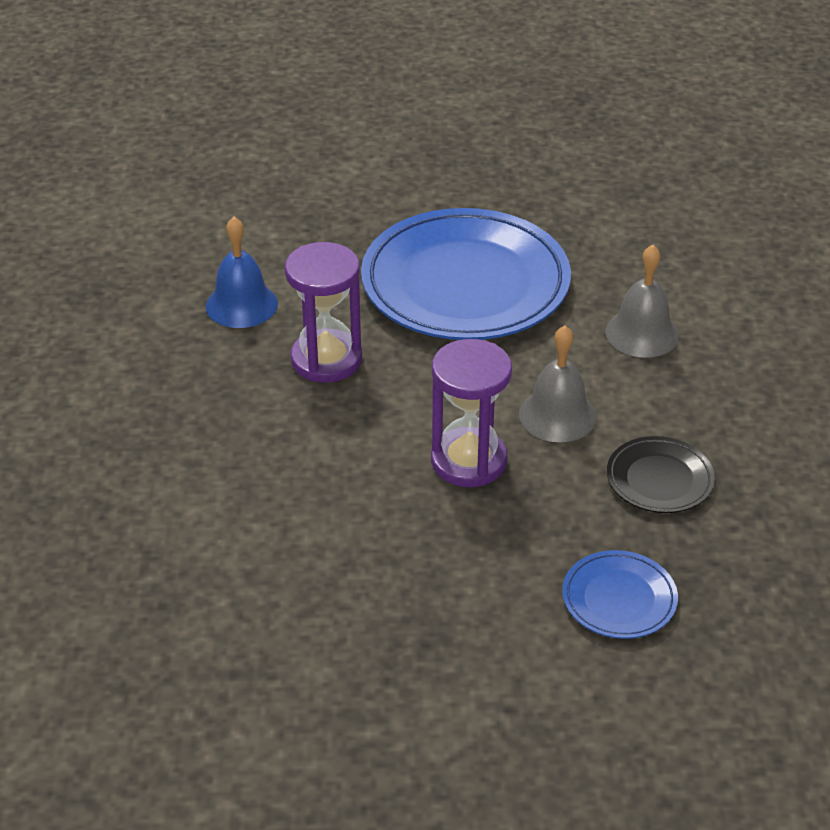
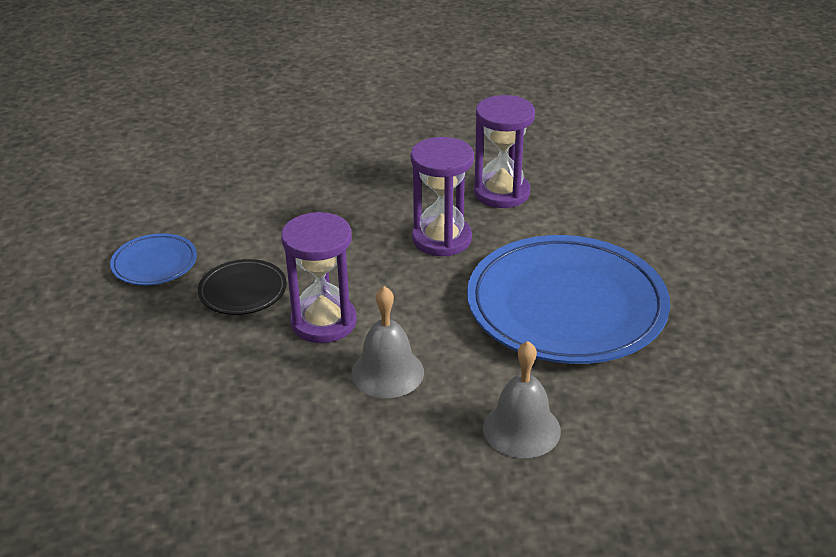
camera: 85 degrees right, 5 degrees down
(241, 304) = (501, 193): blue bell -> purple hourglass
(619, 599) = (153, 416): blue plate -> blue plate (154, 263)
(659, 479) = (303, 442): black plate -> black plate (243, 291)

